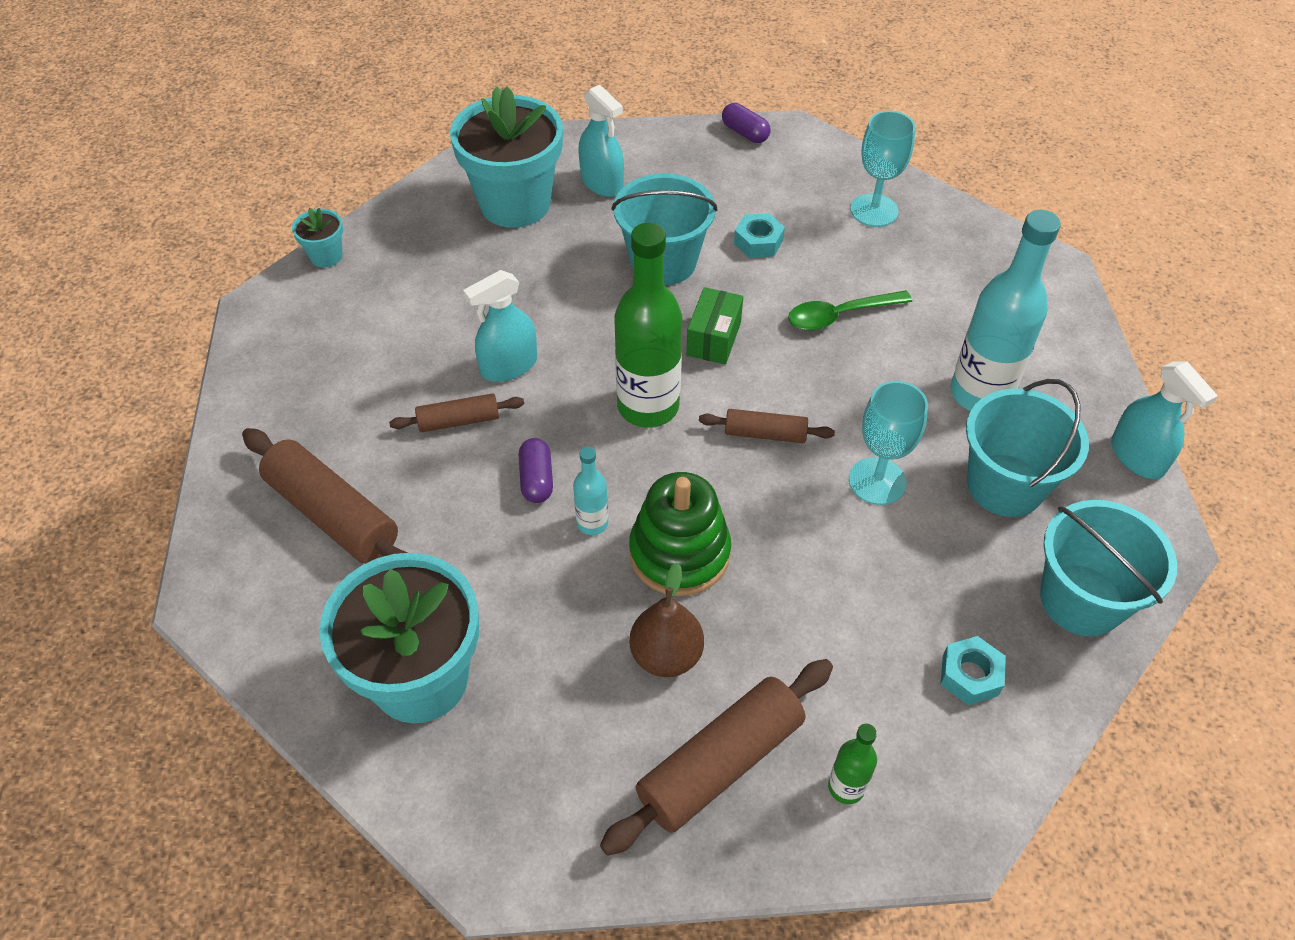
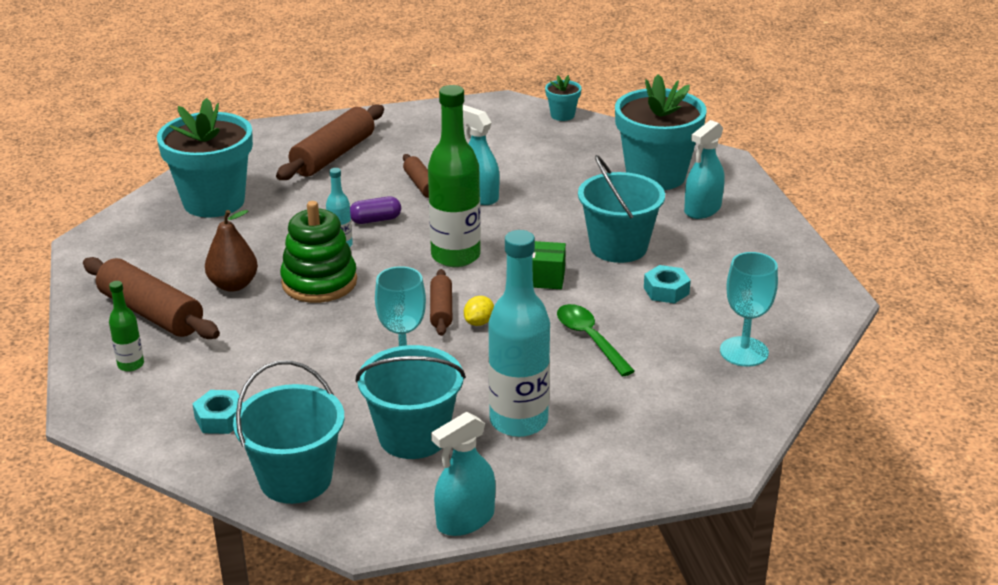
camera: 80 degrees right, 20 degrees down
(745, 133) = (816, 272): purple capsule -> none
(796, 402) = (479, 322): none -> yellow lemon

